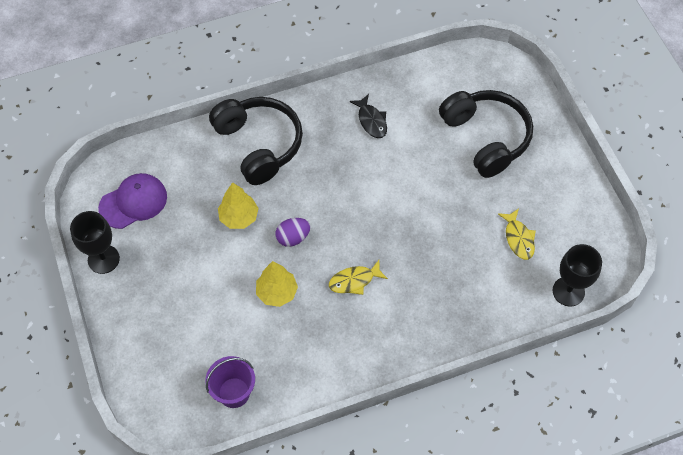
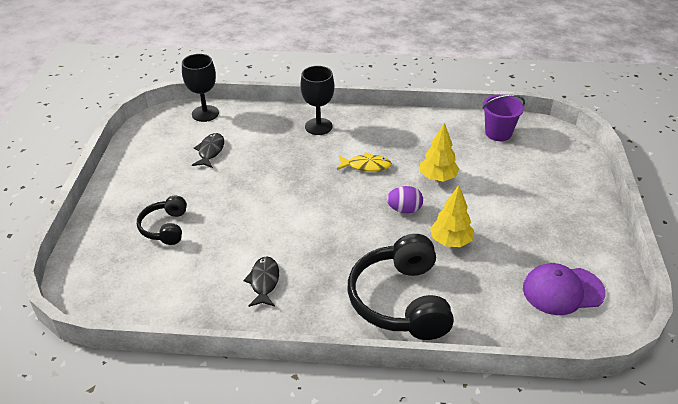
camera: 155 degrees left, 20 degrees down
(103, 259) = (602, 250): black goblet -> black goblet (318, 126)
(486, 138) = (165, 227): black headphones -> black headphones, size x0.54
(518, 238) = (210, 151): yellow fish -> black fish

